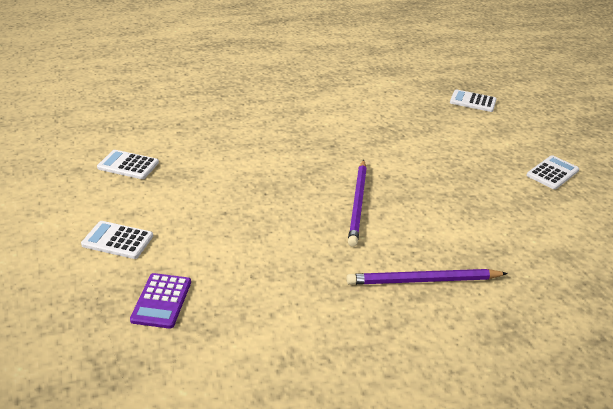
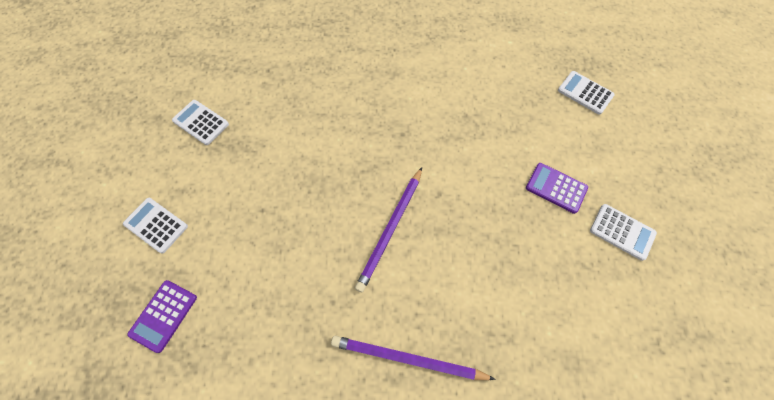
camera: 20 degrees right, 30 degrees up
(484, 157) = (556, 188): none -> purple calculator
(552, 173) = (622, 232): white calculator -> white calculator turned 60 degrees clockwise

